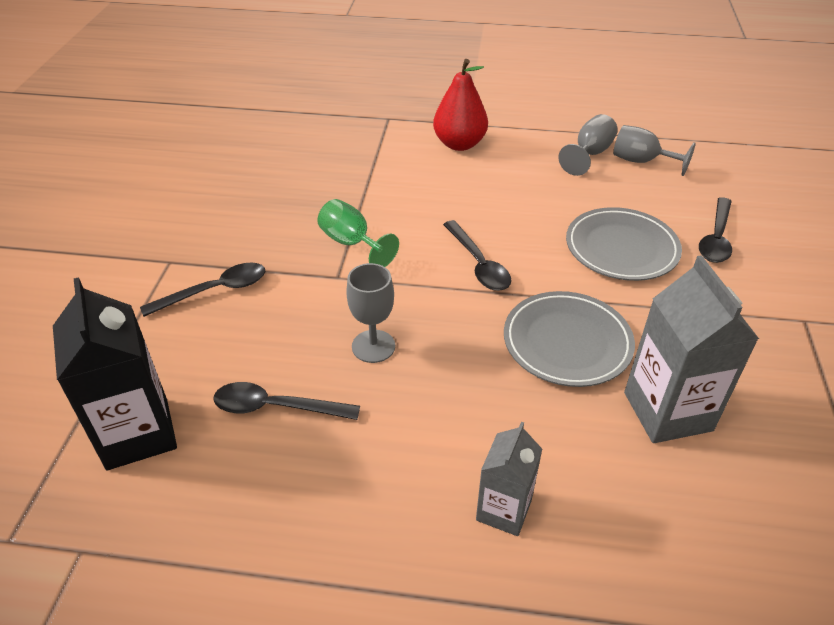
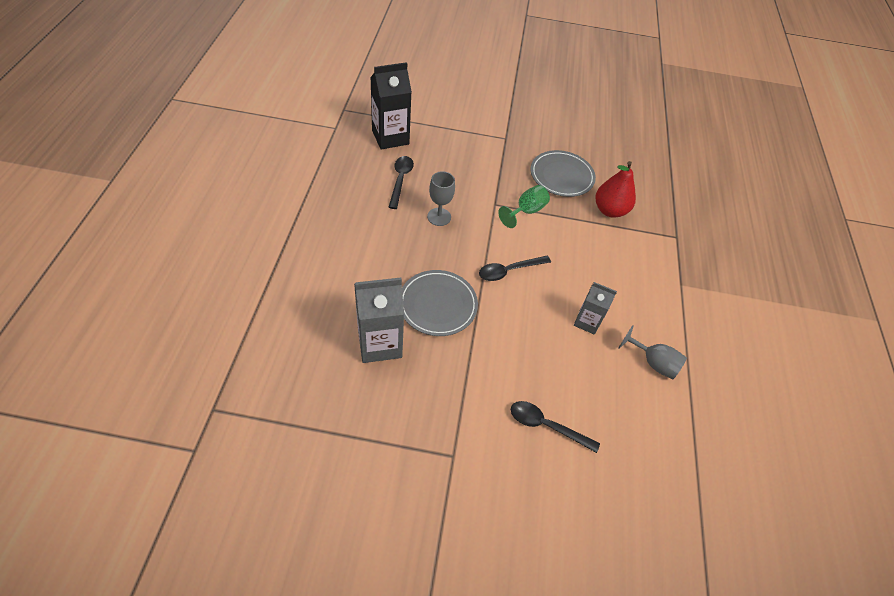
camera: 85 degrees right, 10 degrees up
(215, 291) = (482, 156): black spoon -> none
(459, 144) = (649, 276): red pear -> red pear (609, 210)
(503, 510) = (328, 258): grey carton -> grey carton (587, 322)
(621, 248) = (530, 356): grey plate -> grey plate (561, 176)
(641, 161) = (649, 400): grey goblet -> none

